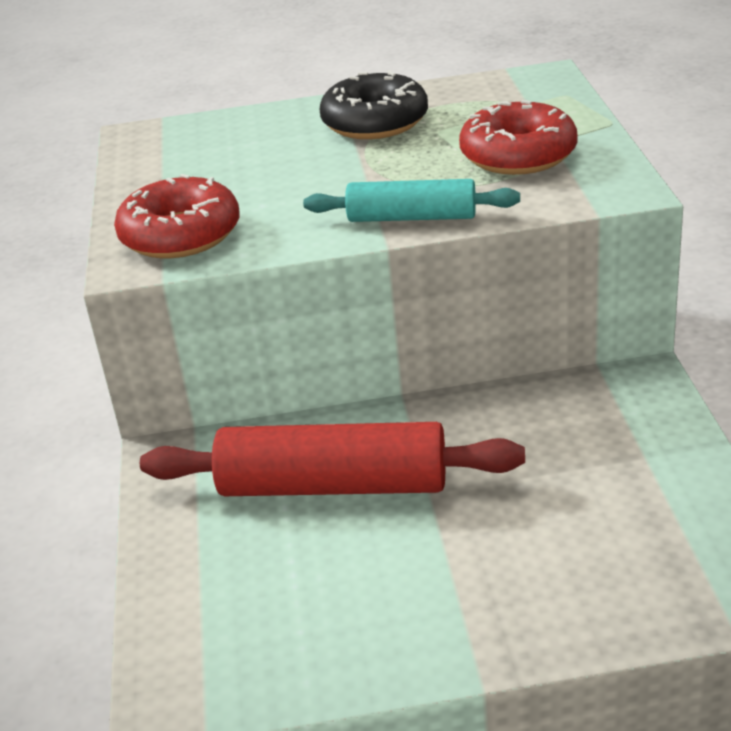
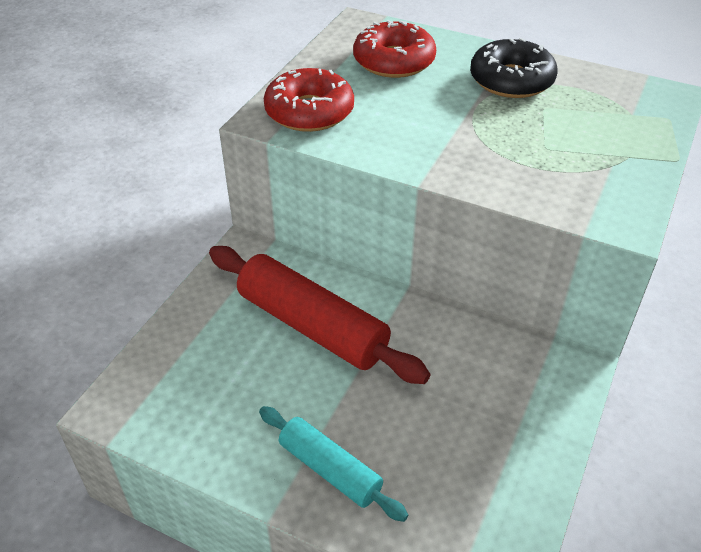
camera: 30 degrees right, 10 degrees up
(412, 217) = (456, 170): turquoise rolling pin -> turquoise rolling pin (330, 470)
(518, 155) = (580, 154): red donut -> red donut (394, 61)

